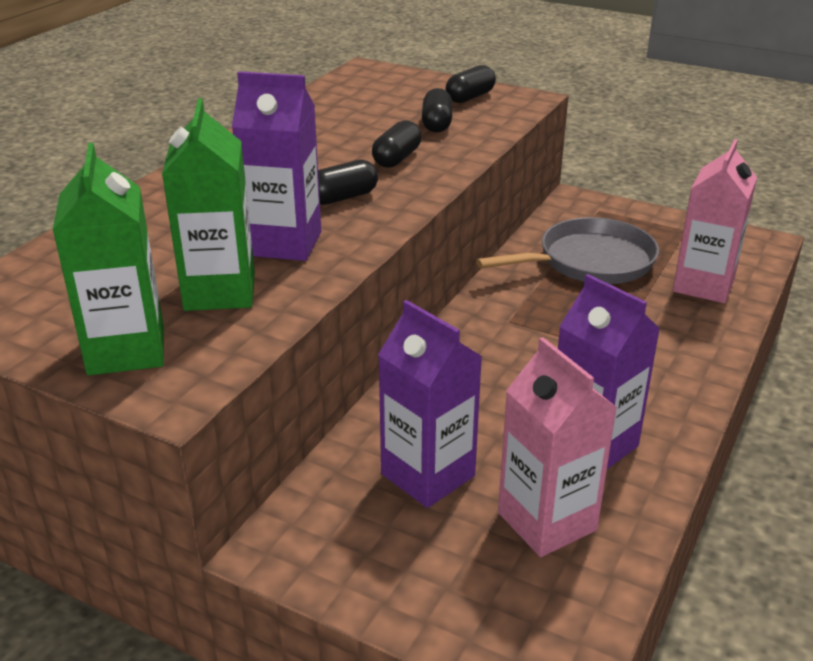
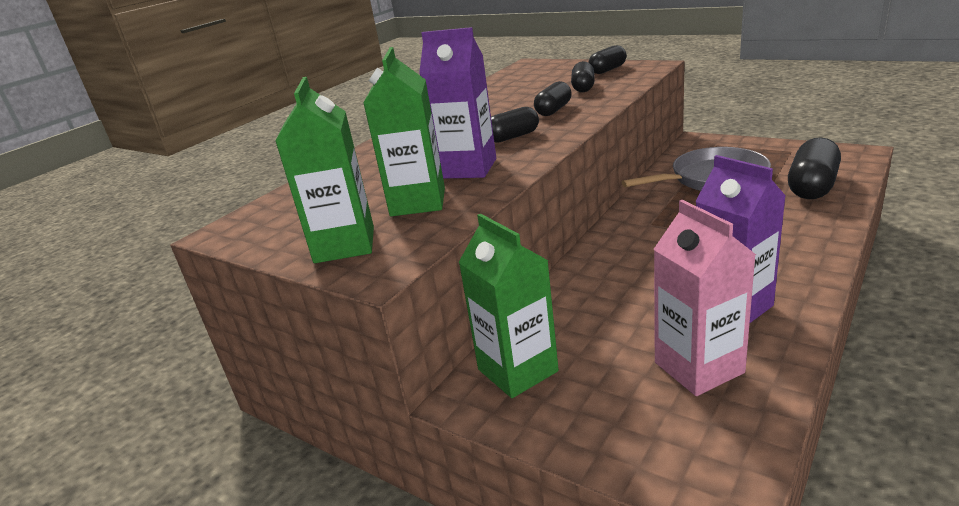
camera: 10 degrees right, 5 degrees down
(336, 515) = (517, 370): none -> green carton
(428, 475) = (592, 337): purple carton -> none
(703, 285) = (812, 186): pink carton -> black capsule

